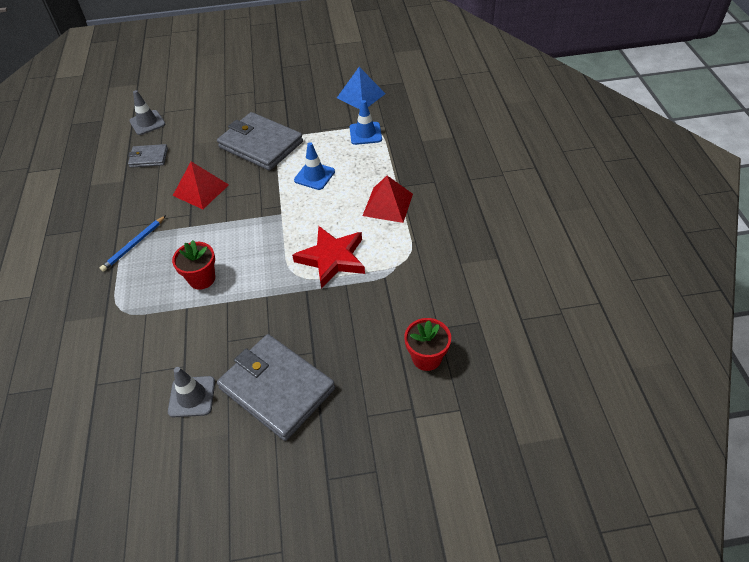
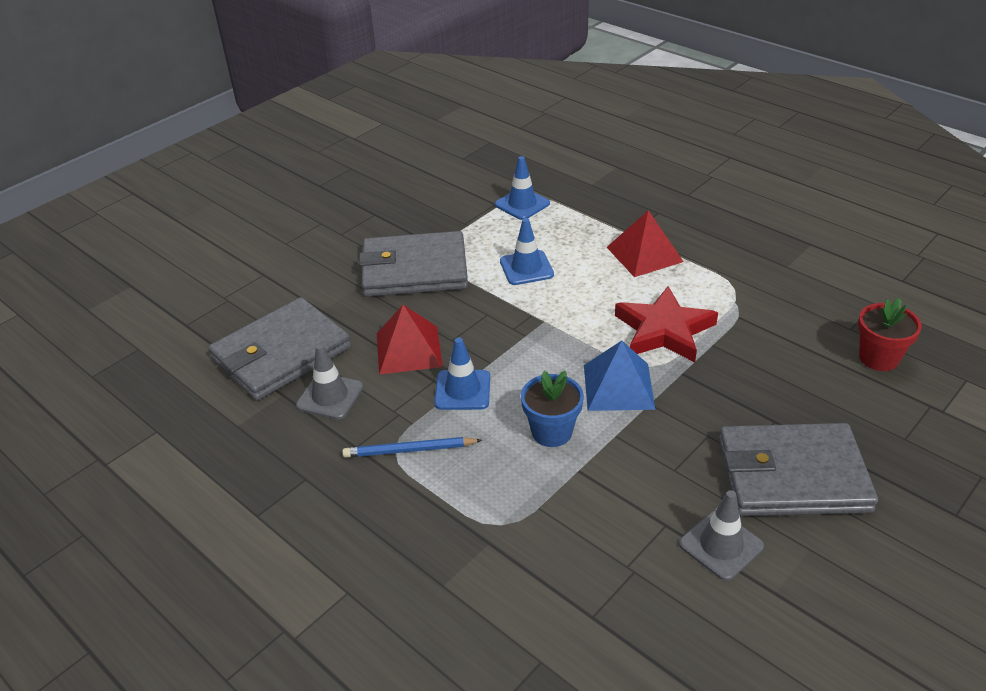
camera: 40 degrees left, 10 degrees down
(134, 245) = (410, 450): blue pencil -> blue pencil turned 90 degrees clockwise
(147, 123) = (218, 319): grey traffic cone -> grey traffic cone (330, 396)
(149, 158) = (281, 353): grey wallet -> grey wallet, size x1.99
(194, 228) = (462, 390): none -> blue traffic cone
(202, 279) = (552, 432): red flower pot -> blue flower pot
(361, 95) = (462, 173): blue pyramid -> blue pyramid (618, 386)

